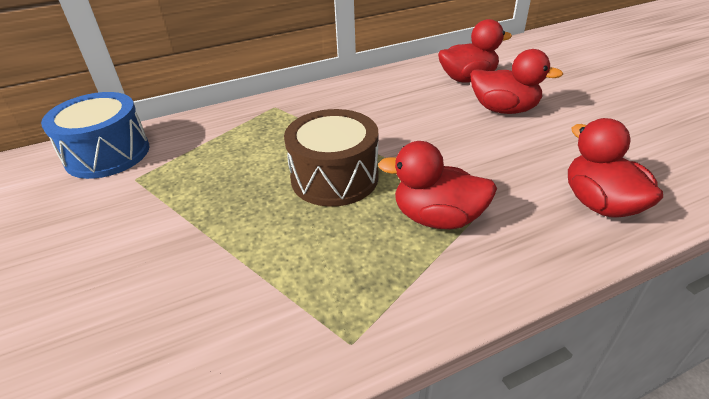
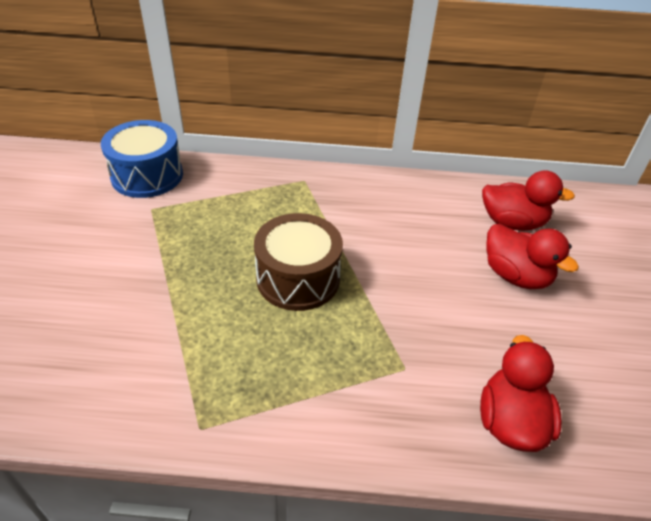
camera: 25 degrees right, 5 degrees up
(437, 218) = (349, 359): red duck -> none

